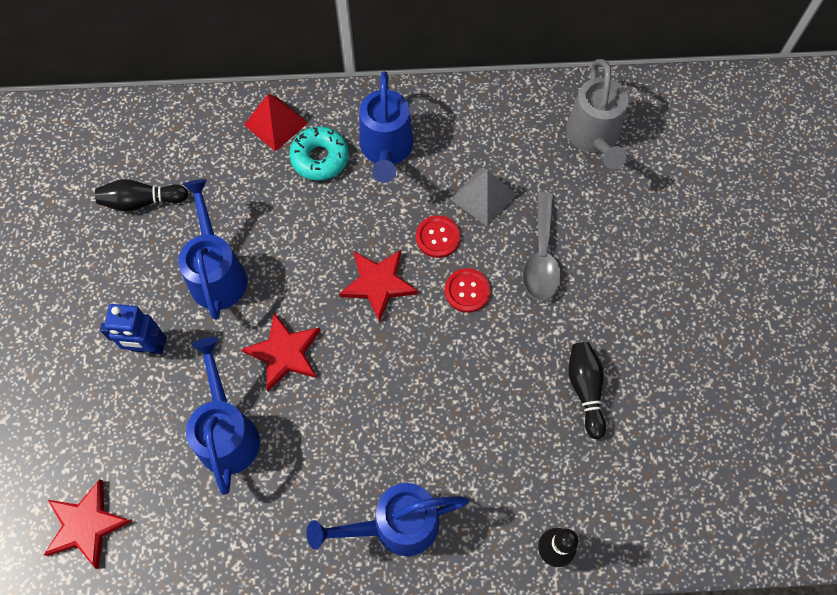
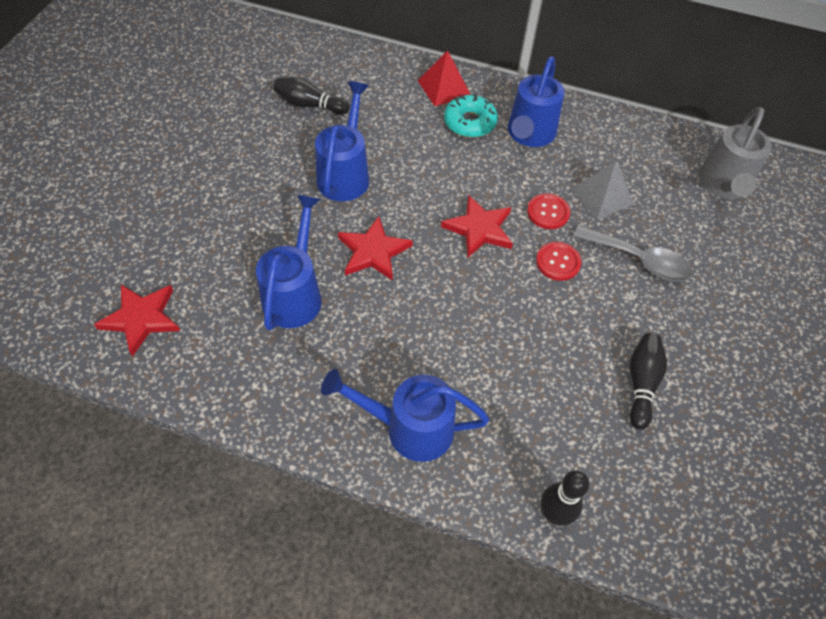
camera: 20 degrees right, 10 degrees down
(148, 347) = (261, 206): blue robot -> none
(541, 257) = (639, 260): grey spoon -> grey spoon turned 90 degrees counterclockwise

